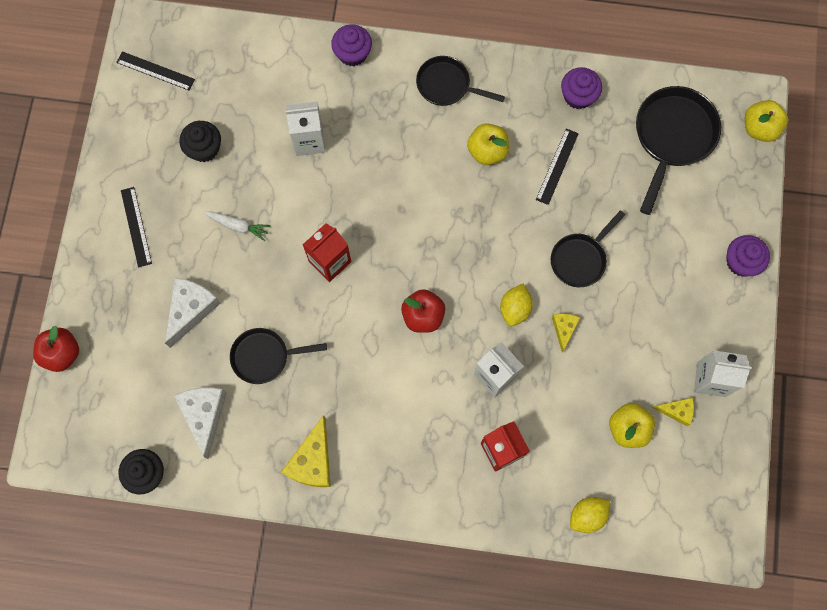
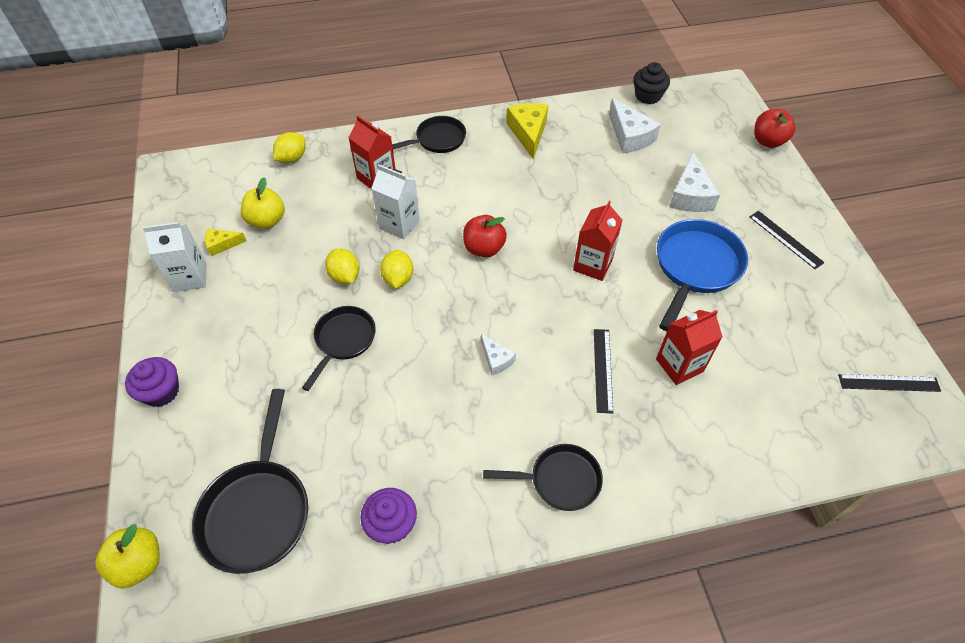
camera: 160 degrees right, 20 degrees down
(204, 148) = (777, 323): black cupcake -> none
(238, 226) = (695, 267): white carrot -> blue pan
(264, 357) = (607, 182): black pan -> black pan (437, 140)
(309, 140) = (679, 365): white carton -> red carton
(352, 53) = (691, 481): purple cupcake -> none
(456, 196) = (496, 359): none -> white cheese
(487, 151) = (481, 418): yellow apple -> none
(557, 166) = (394, 427): black ruler -> black ruler (603, 370)
(564, 329) = (345, 276): yellow cheese -> yellow lemon

